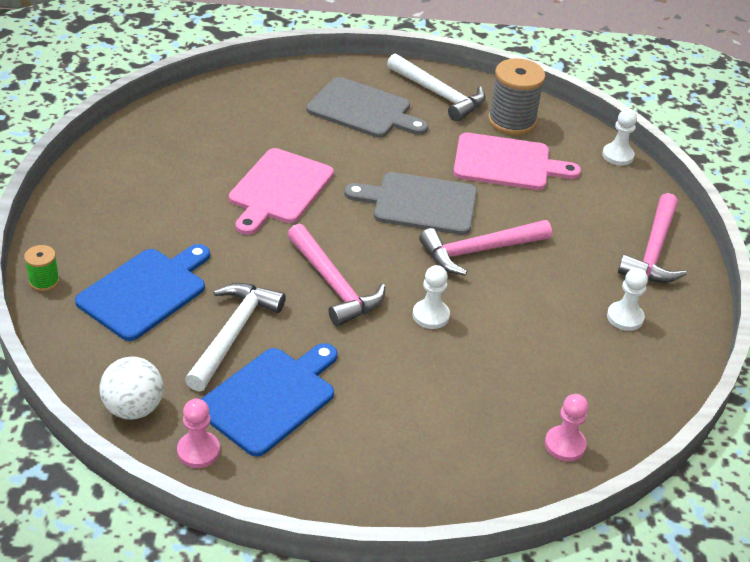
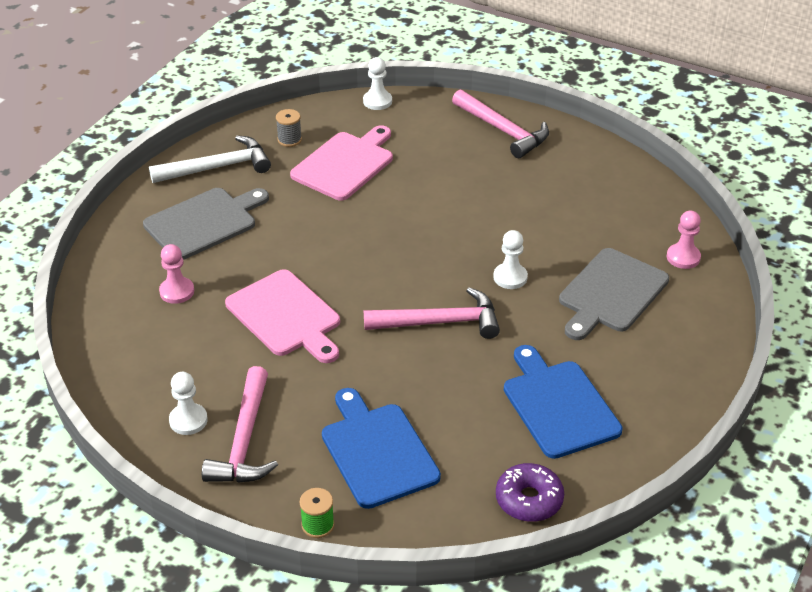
camera: 60 degrees left, 0 degrees up
(133, 408) = (529, 500): white ball -> purple donut
(198, 451) = (599, 469): pink pawn -> pink pawn (177, 291)
(233, 334) = (468, 406): white hammer -> none
(419, 203) = (365, 234): grey cutting board -> grey cutting board (611, 293)
(479, 251) = (448, 222): pink hammer -> pink hammer (245, 440)
(511, 121) = (289, 140): grey spool -> grey spool, size x0.50
(625, 317) = (568, 175): white pawn -> white pawn (188, 420)

